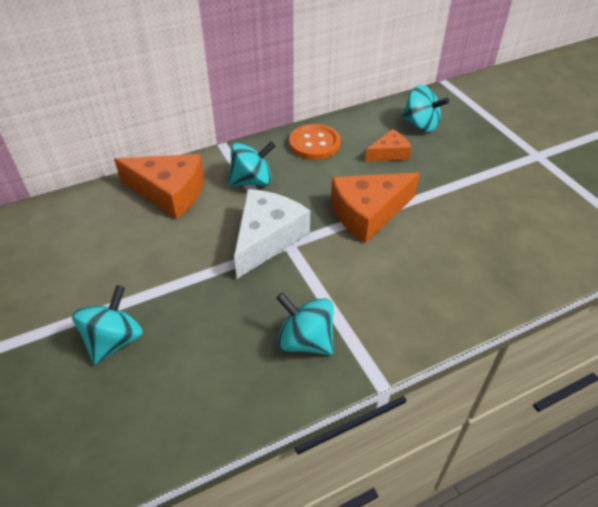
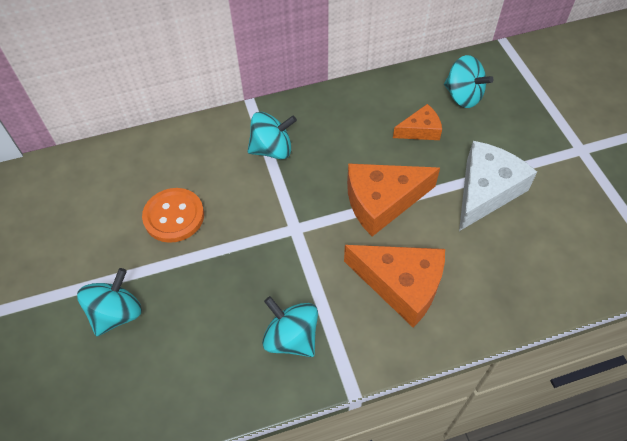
camera: 10 degrees right, 10 degrees up
(169, 192) = (188, 154): orange cheese -> orange cheese (401, 285)
(267, 238) = (275, 219): white cheese -> white cheese (486, 191)
(314, 144) = (344, 109): orange button -> orange button (174, 216)

